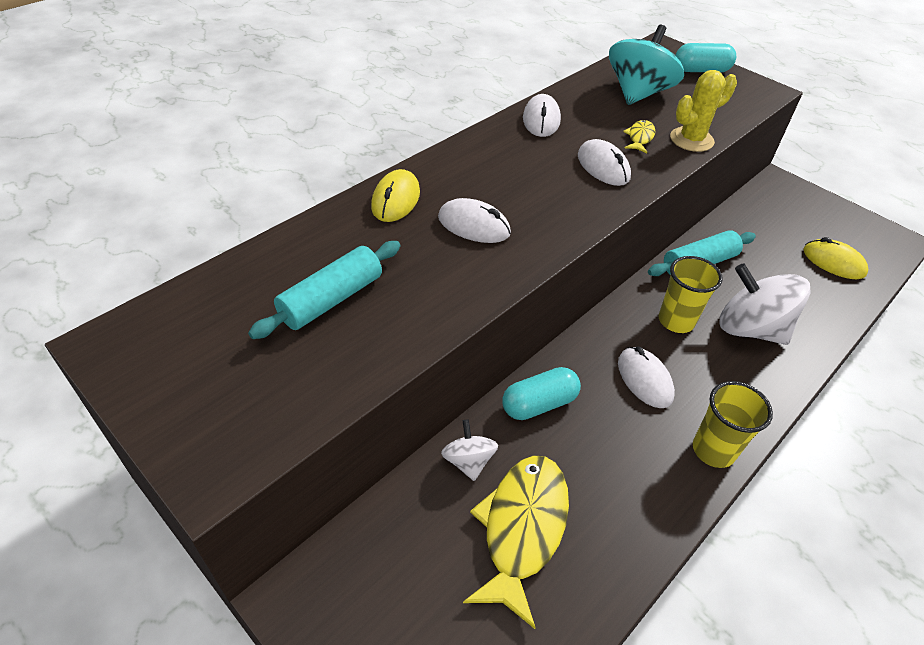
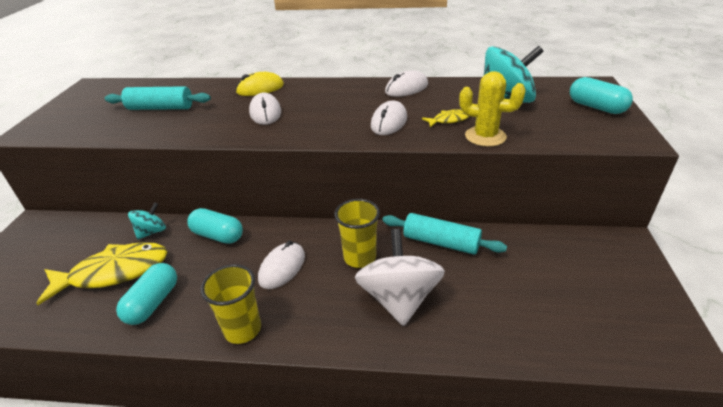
camera: 55 degrees right, 10 degrees down
(468, 461) = (152, 232): white spinning top -> turquoise spinning top
(614, 509) = (153, 303): none -> turquoise capsule
(833, 262) = (565, 318): yellow mouse -> none

